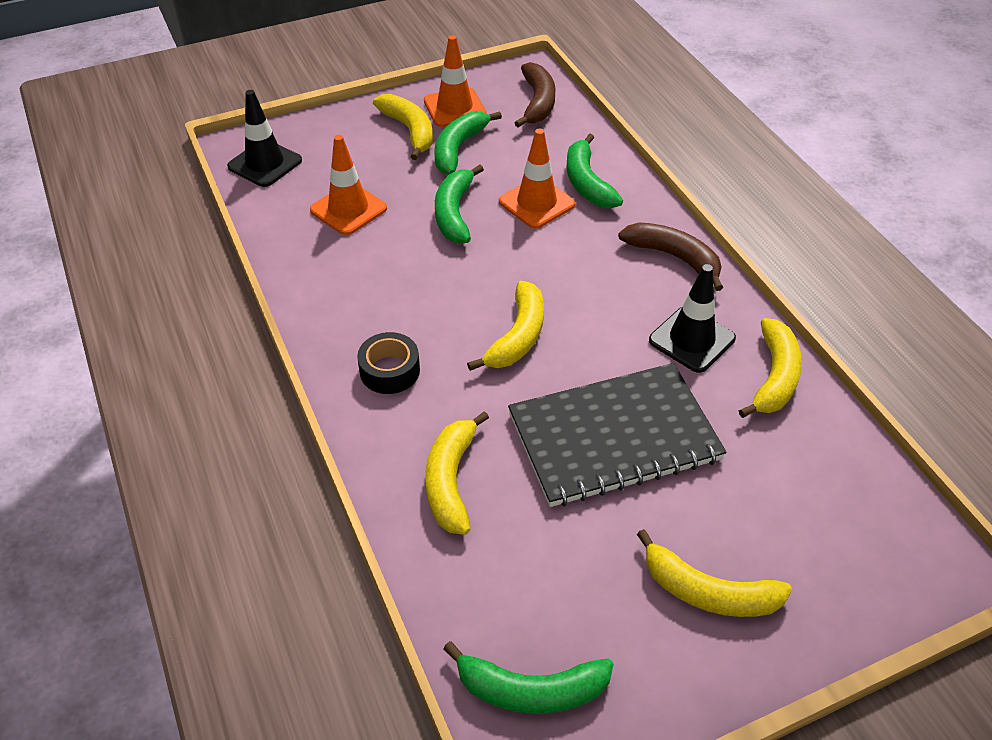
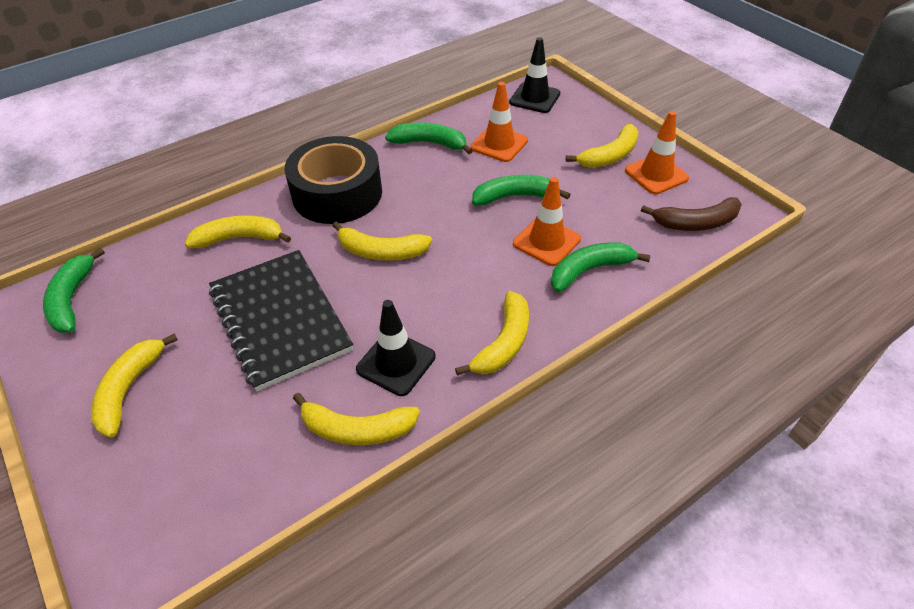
camera: 80 degrees right, 0 degrees up
(389, 371) = (337, 193): black tape -> black tape, size x2.09
(458, 149) = (600, 186): green banana -> green banana (430, 143)
(674, 258) = (503, 343): brown banana -> yellow banana

